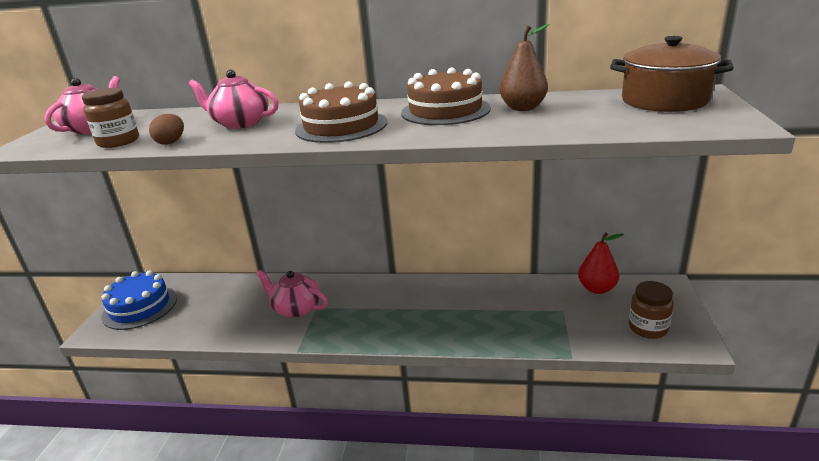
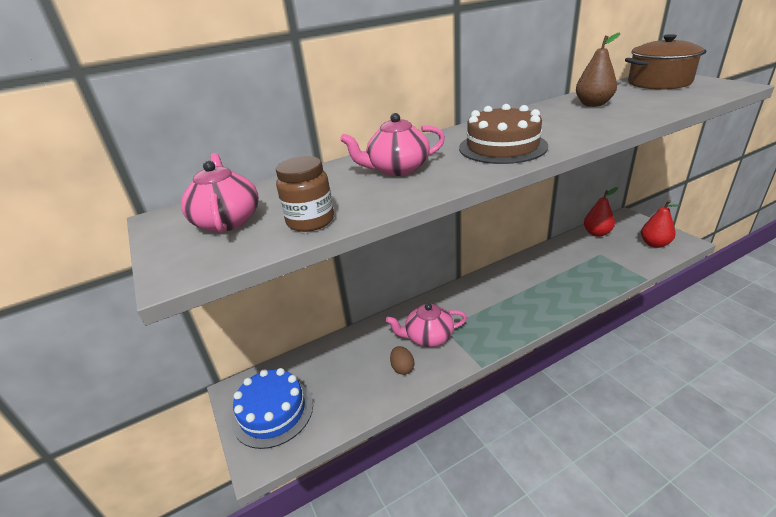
camera: 35 degrees left, 5 degrees up
(171, 142) = (378, 203): brown egg -> brown egg (402, 368)
(445, 110) = (546, 118): brown cake -> none
(648, 328) = (654, 244): brown jar -> red pear

